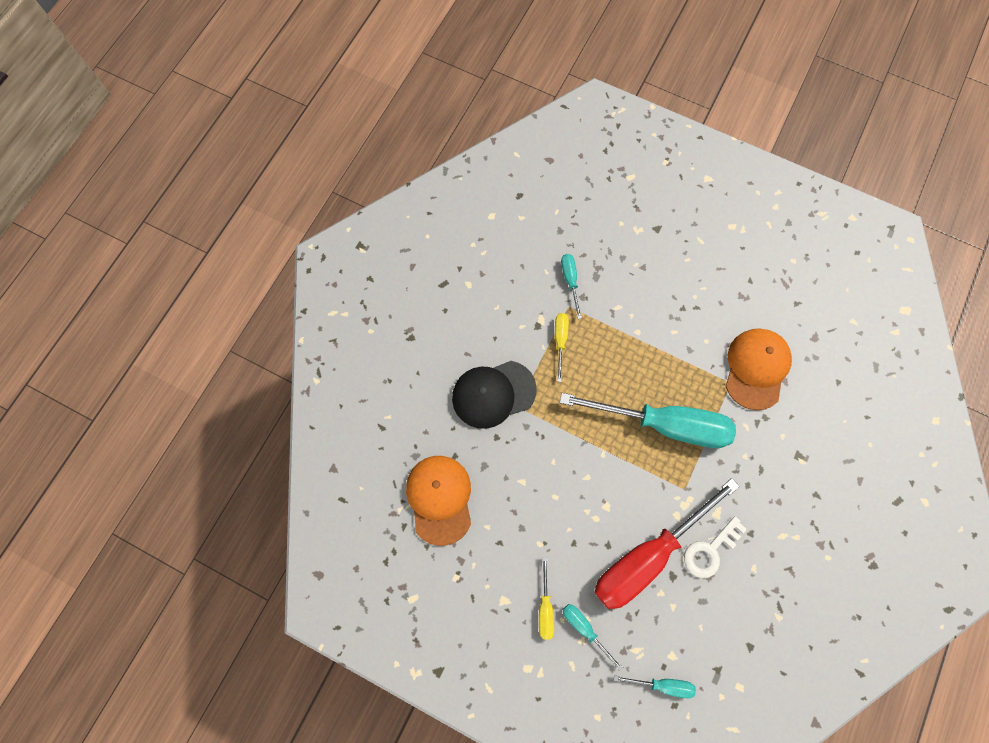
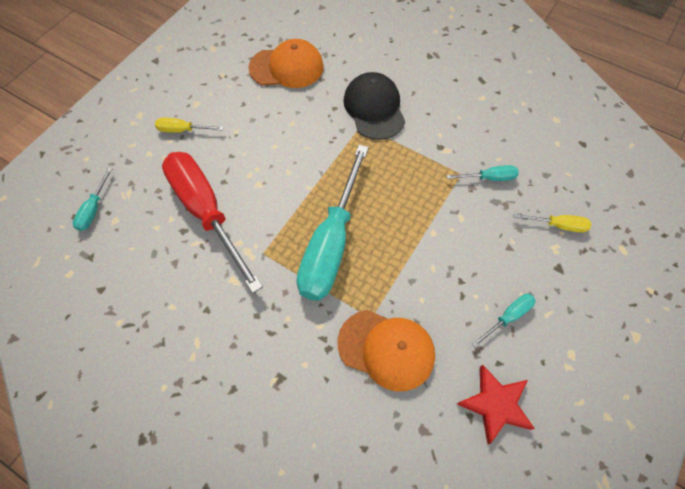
camera: 95 degrees right, 10 degrees down
(560, 341) = (424, 163): yellow screwdriver -> yellow screwdriver (558, 225)
(584, 629) = (157, 156): turquoise screwdriver -> turquoise screwdriver (508, 317)
(710, 551) = (198, 267): white key -> none
(784, 284) = (495, 404): none -> red star

